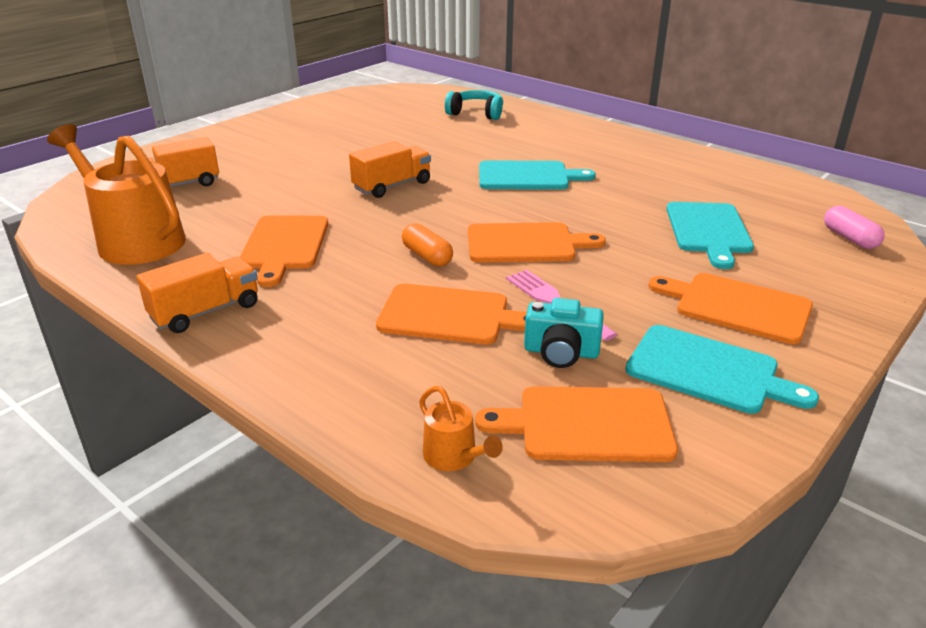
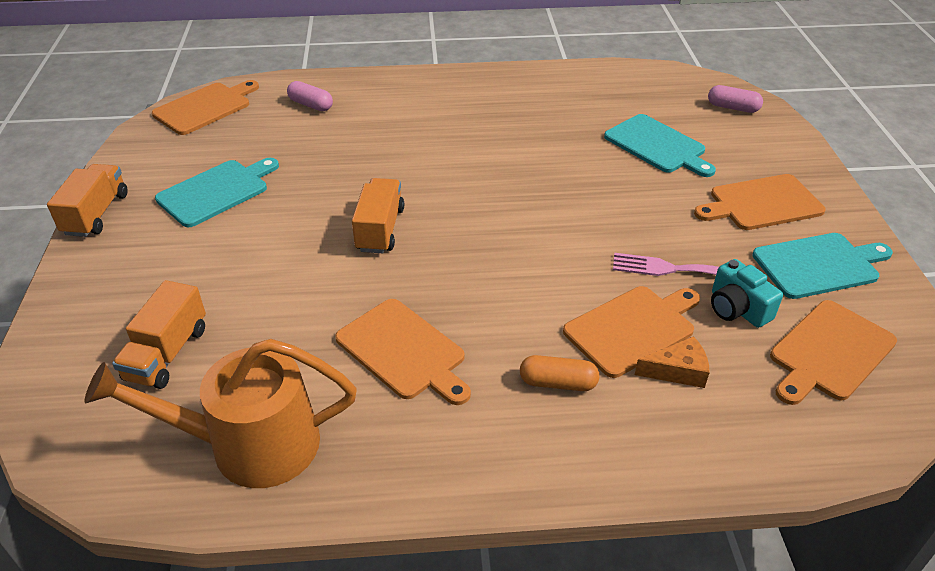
camera: 45 degrees left, 10 degrees up
(205, 312) = (464, 463): orange truck -> orange truck (96, 214)
(427, 256) = (530, 285): orange capsule -> orange capsule (558, 383)
(431, 355) = (677, 371): none -> orange cheese
(454, 456) = (812, 435): orange watering can -> none
(476, 113) = (311, 105): turquoise headphones -> pink capsule
(525, 244) = (573, 228): orange cutting board -> orange cutting board (205, 107)
(527, 176) = (468, 158): turquoise cutting board -> turquoise cutting board (216, 191)
(561, 352) = (737, 309): turquoise camera -> turquoise camera turned 90 degrees clockwise

